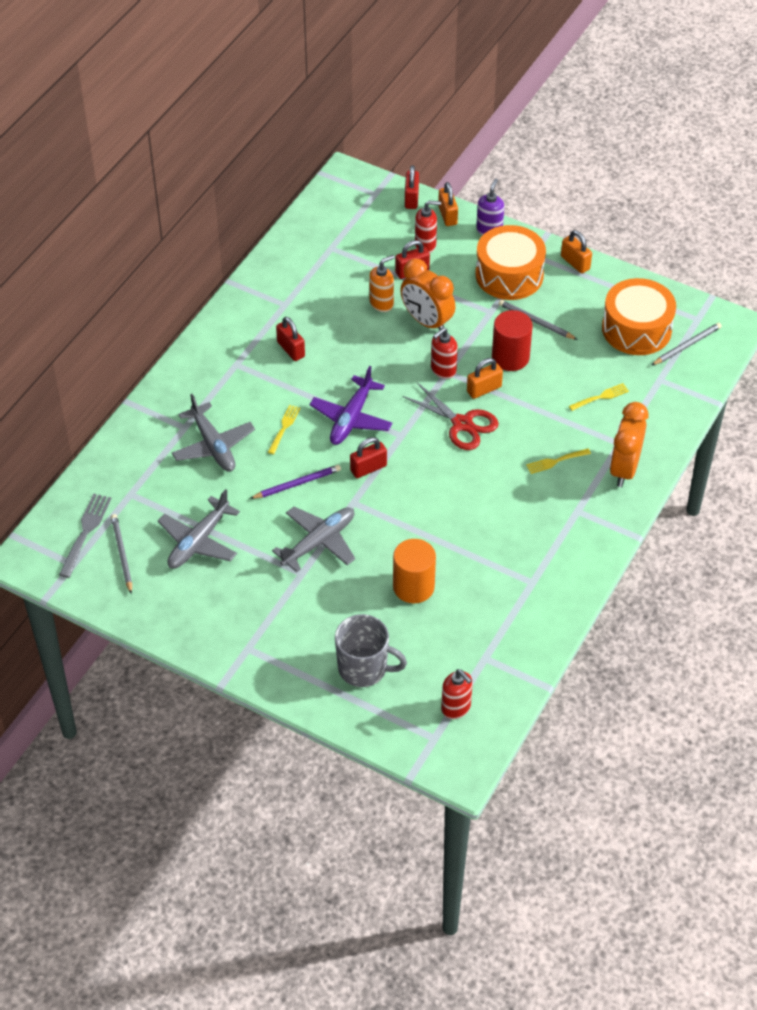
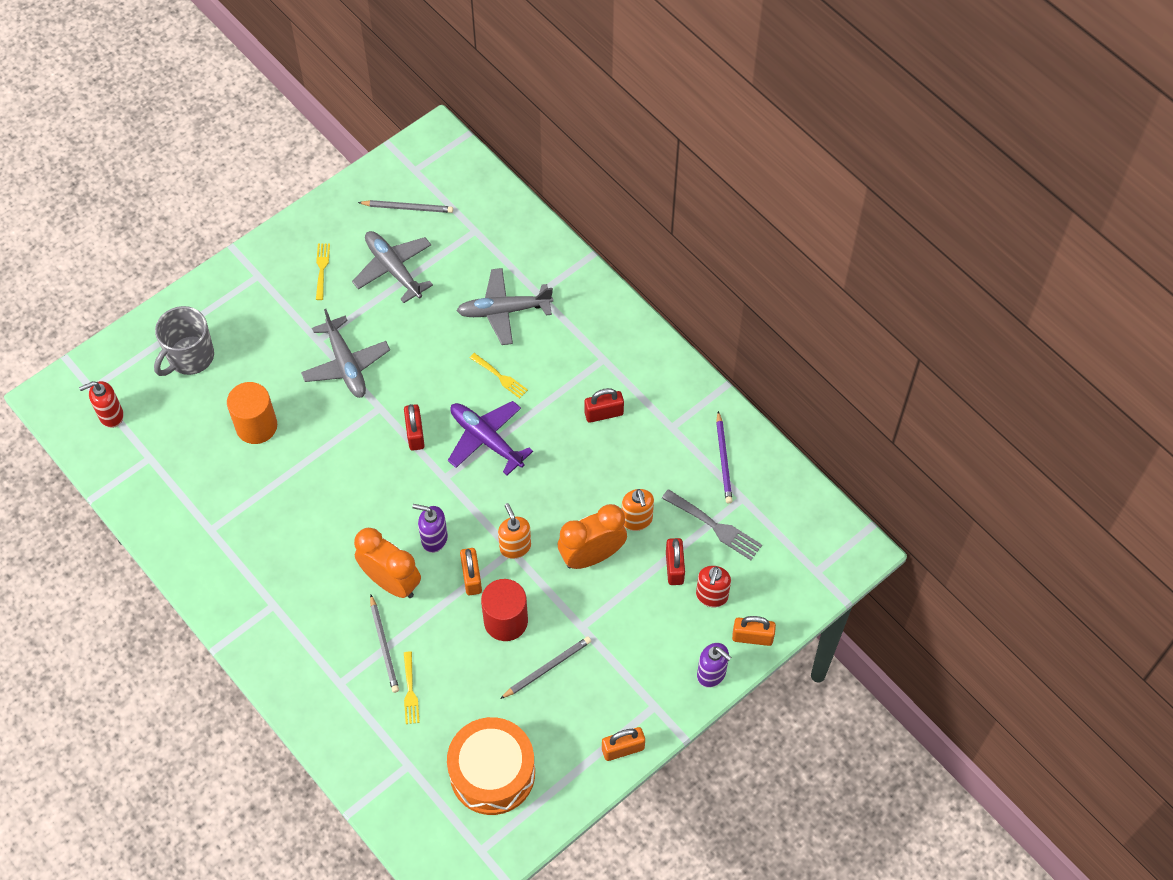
camera: 110 degrees right, 10 degrees up
(85, 533) = (445, 186): grey fork -> grey fork (714, 526)
(297, 484) = (424, 367): purple pencil -> purple pencil (723, 459)
(411, 198) = (794, 608): red padlock -> none
(443, 370) = (515, 547): red soap dispenser -> orange soap dispenser
(462, 424) = (434, 539): red scissors -> purple soap dispenser
(509, 275) = (630, 668): orange drum -> none
(556, 461) = (345, 610): yellow fork -> yellow fork (322, 269)
(624, 469) = (303, 673): orange clock -> orange clock (391, 582)
(687, 345) = (445, 818): grey pencil -> grey pencil (384, 645)

